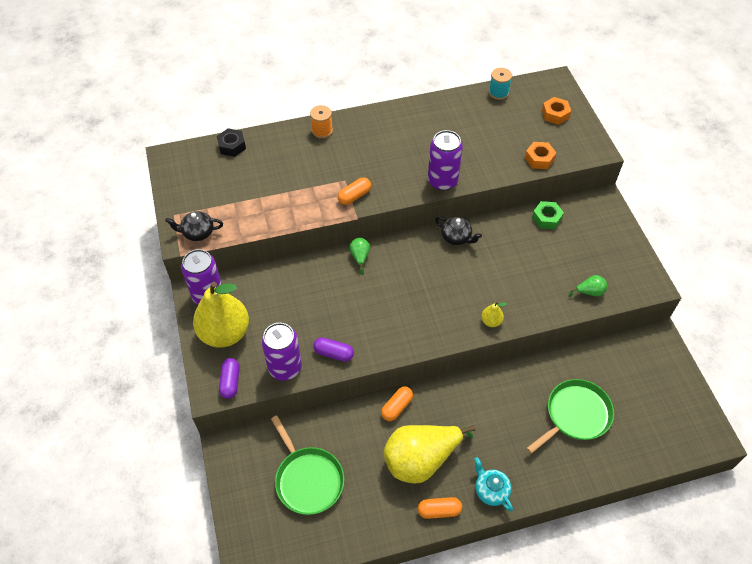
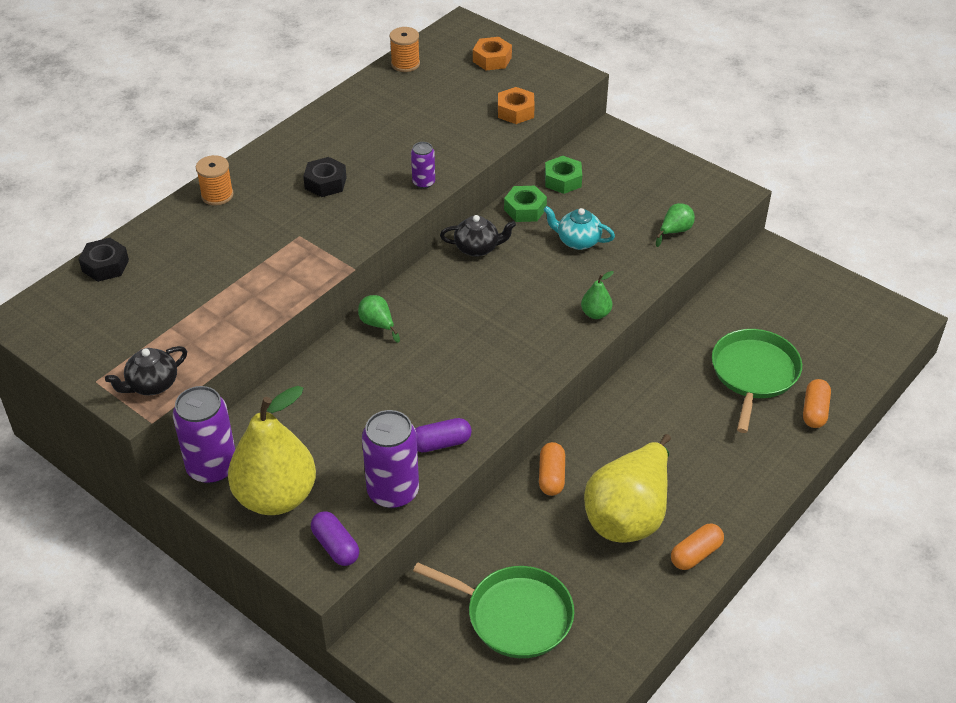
camera: 35 degrees left, 10 degrees down
(354, 196) = (328, 247): orange capsule -> orange capsule (814, 411)
(386, 152) = (325, 183): none -> black nut
(442, 181) = (423, 182): purple can -> purple can, size x0.52
(491, 321) = (595, 314): yellow pear -> green pear
(491, 490) = (733, 500): turquoise teapot -> turquoise teapot (577, 241)
(498, 93) = (405, 64): turquoise spool -> orange spool
(506, 226) = (525, 209): none -> green nut

